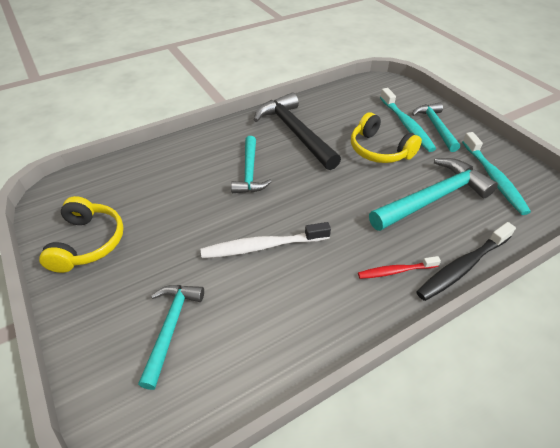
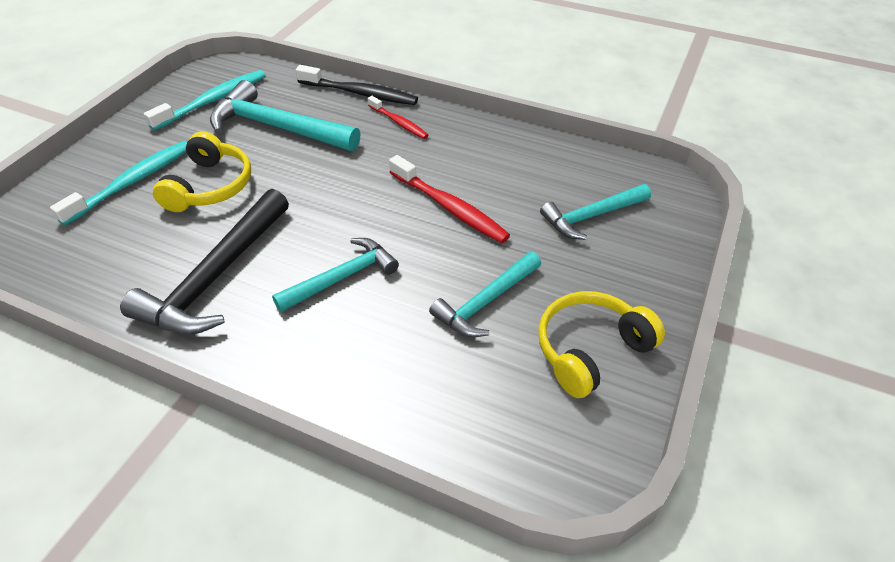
camera: 125 degrees left, 0 degrees up
(262, 246) = (449, 207): white toothbrush -> red toothbrush
(435, 127) = (124, 158): turquoise hammer -> turquoise hammer (486, 302)

